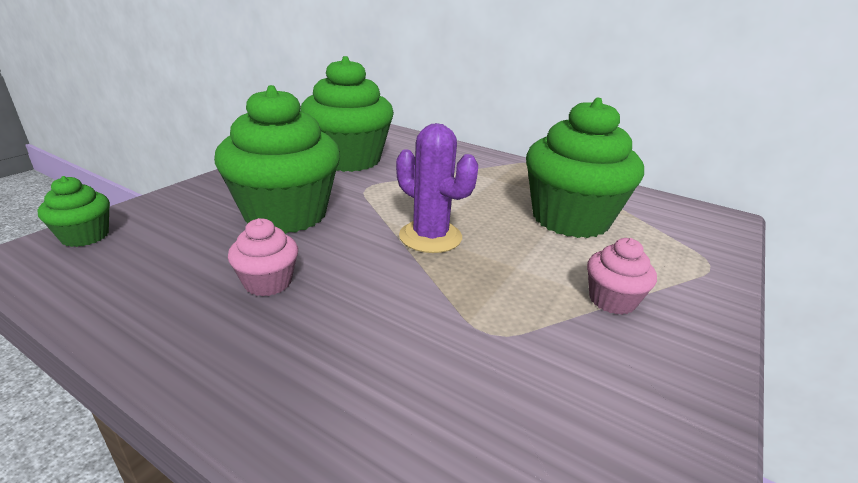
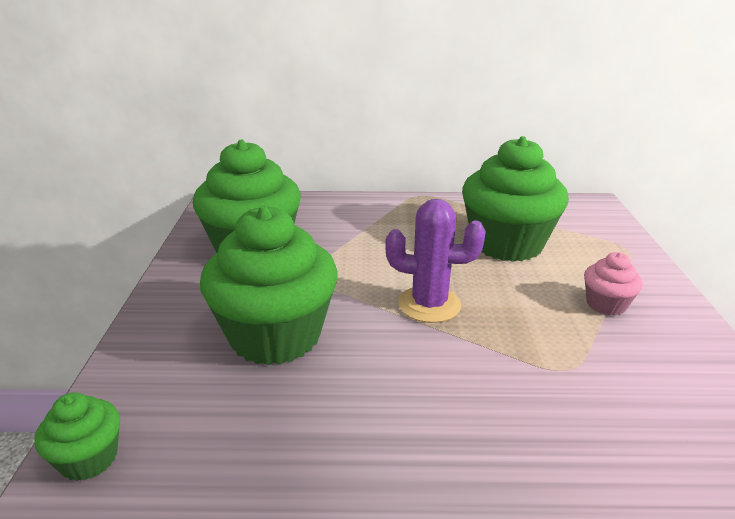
camera: 30 degrees left, 0 degrees up
(268, 282) = (357, 411): pink cupcake -> none

